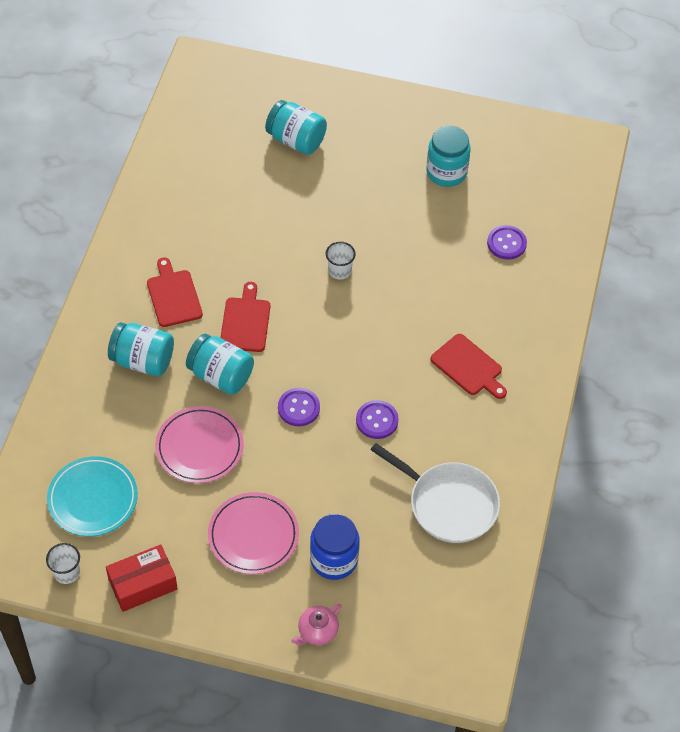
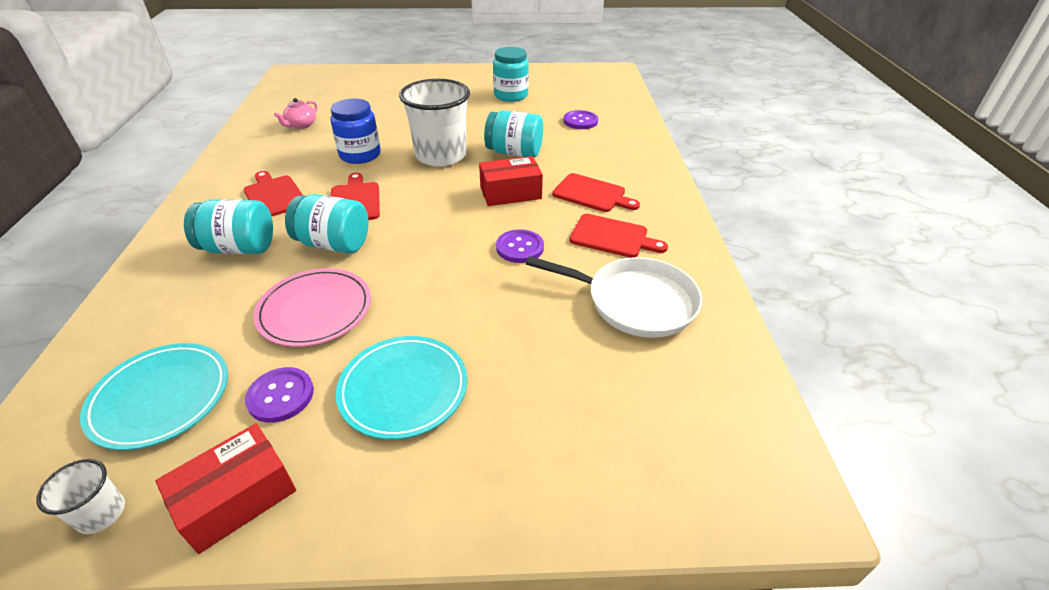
camera: 15 degrees left, 15 degrees down
(253, 535) = (403, 389): pink plate -> turquoise plate
(296, 140) = (379, 96): turquoise jar -> turquoise jar (514, 152)
(298, 408) = (429, 253): purple button -> purple button (280, 396)
(317, 631) = (533, 495): pink teapot -> pink teapot (301, 125)
(334, 559) = (522, 391): blue jar -> blue jar (360, 155)
(339, 271) = (441, 156): white cup -> white cup, size x2.29
(391, 346) = (510, 193): none -> red box
(462, 428) = (612, 237): none -> red cutting board

